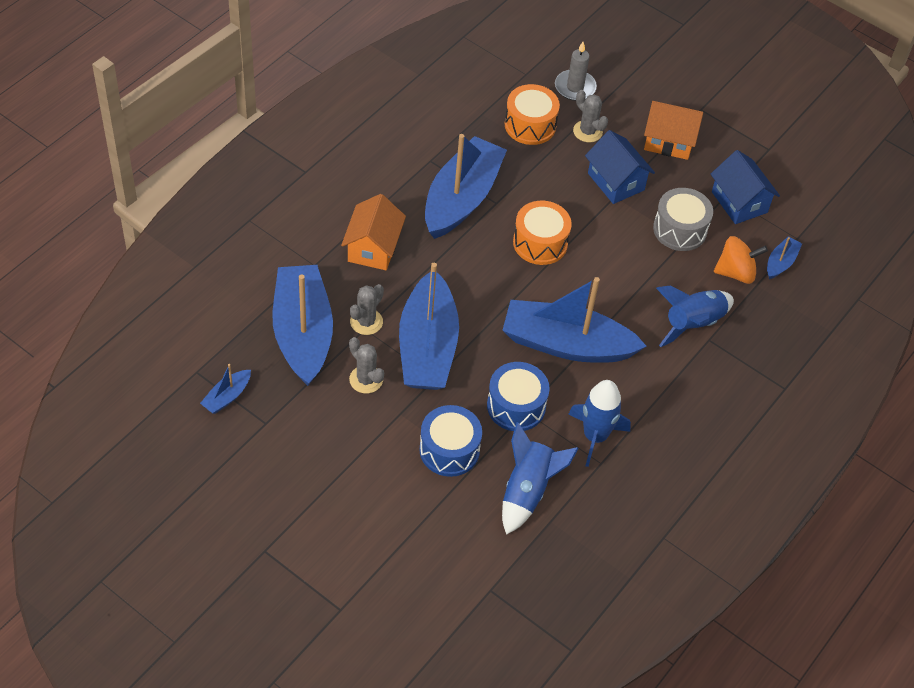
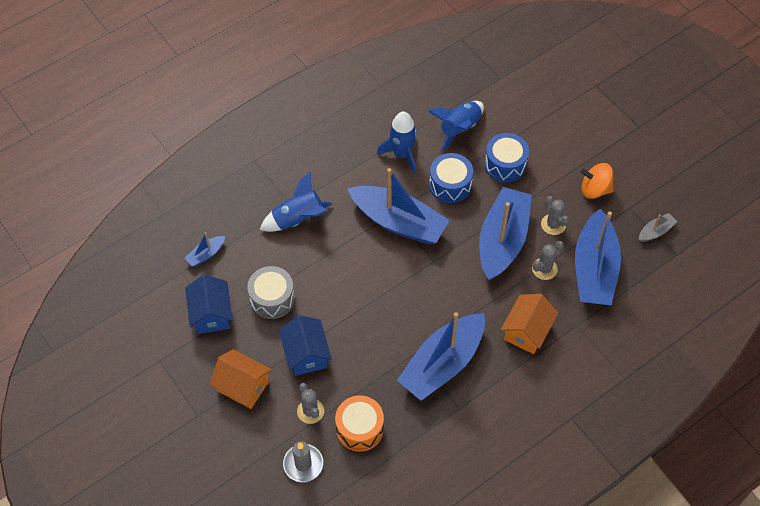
camera: 160 degrees left, 5 degrees up
(227, 396) = (655, 231): blue boat -> grey boat
(540, 243) = (390, 309): orange drum -> none
(736, 272) = (245, 253): orange spinning top -> orange spinning top (594, 189)

